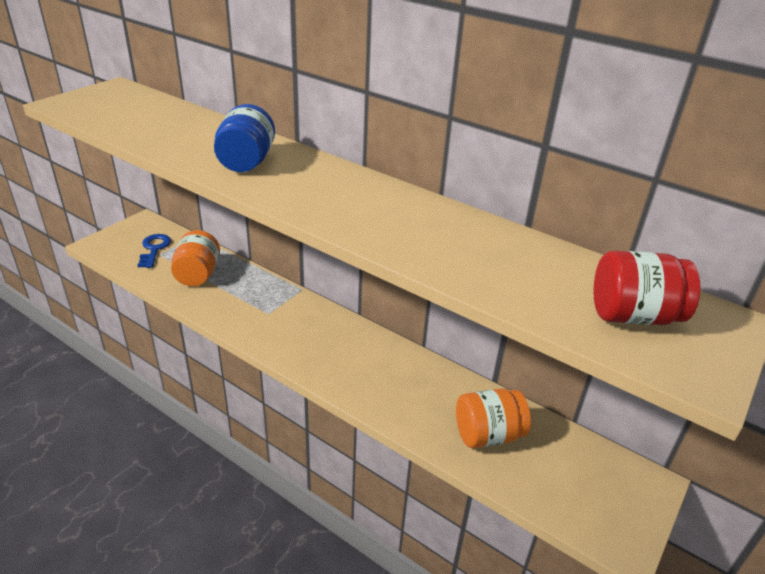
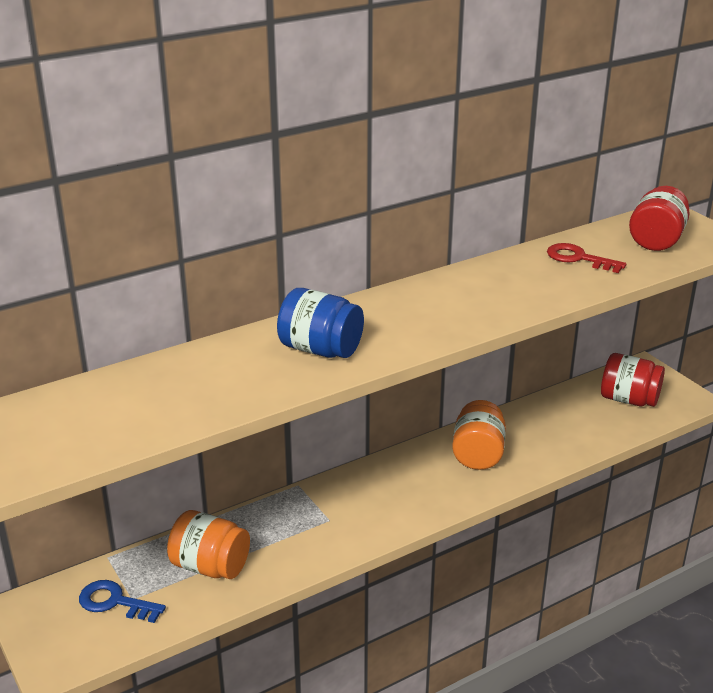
camera: 65 degrees left, 5 degrees down
(488, 435) = (570, 425): orange jar -> orange jar (478, 454)
(523, 263) = (578, 258): none -> red key
(572, 478) = (629, 399): none -> red jar

